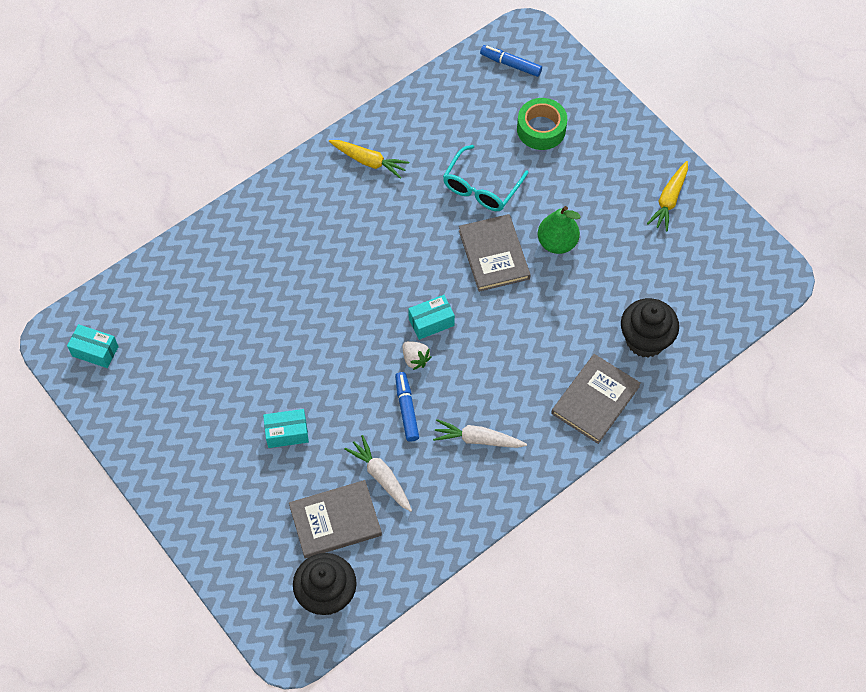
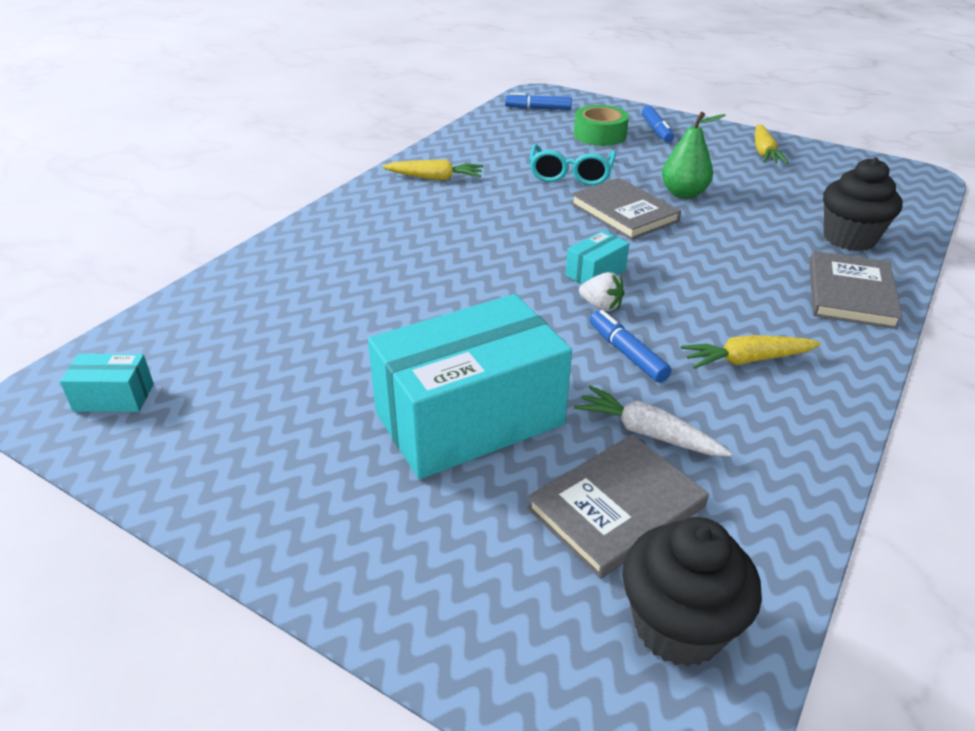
camera: 20 degrees left, 25 degrees down
(287, 433) = (469, 418): turquoise box -> turquoise box, size x2.38
(478, 439) = (747, 360): white carrot -> yellow carrot
(597, 135) = (656, 130): none -> blue marker

